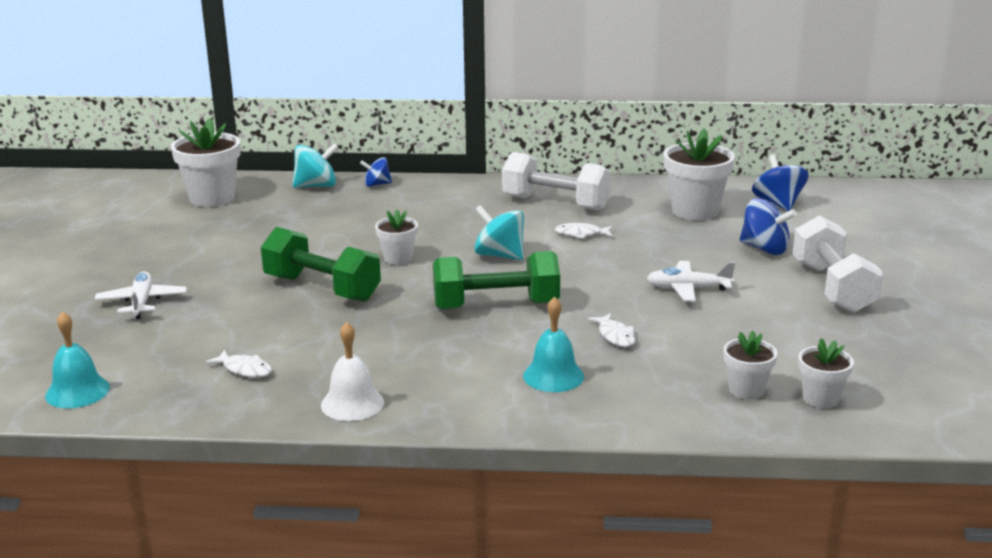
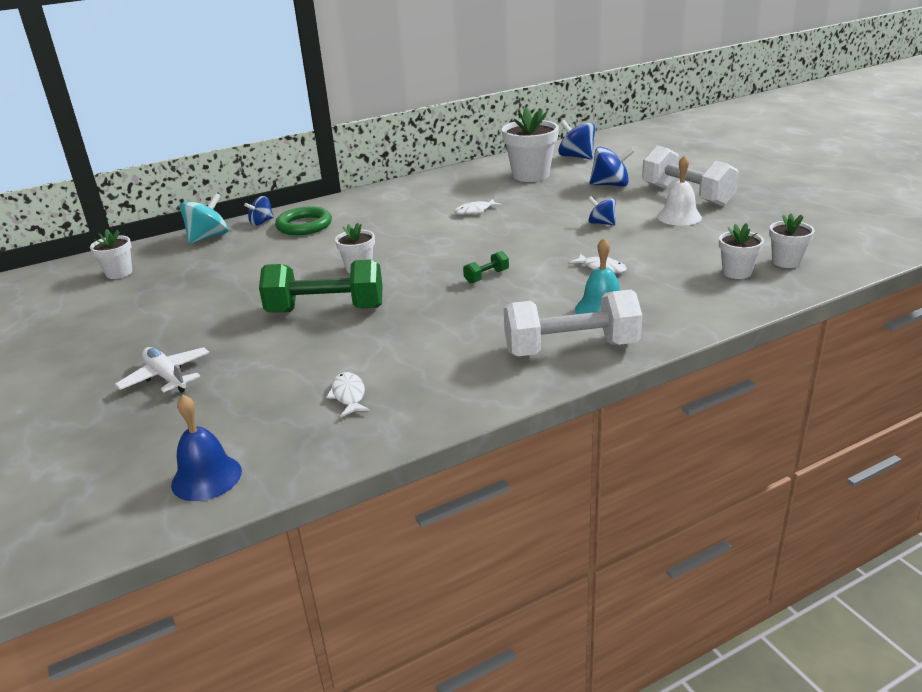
camera: 30 degrees left, 5 degrees up
(77, 391) = (206, 477): turquoise bell -> blue bell
(212, 198) = (119, 273): white flower pot -> white flower pot, size x0.57
(244, 369) = (349, 395): white fish -> white fish turned 105 degrees counterclockwise
(352, 403) = (482, 386): white bell -> white bell (679, 217)
(408, 199) = (304, 225): none -> green ring
(496, 306) = (486, 276): green dumbbell -> green dumbbell, size x0.43
(499, 255) = (436, 242): turquoise spinning top -> none
(555, 203) = (425, 196): white dumbbell -> white dumbbell (571, 348)
(688, 289) = (601, 223): white plane -> blue spinning top

